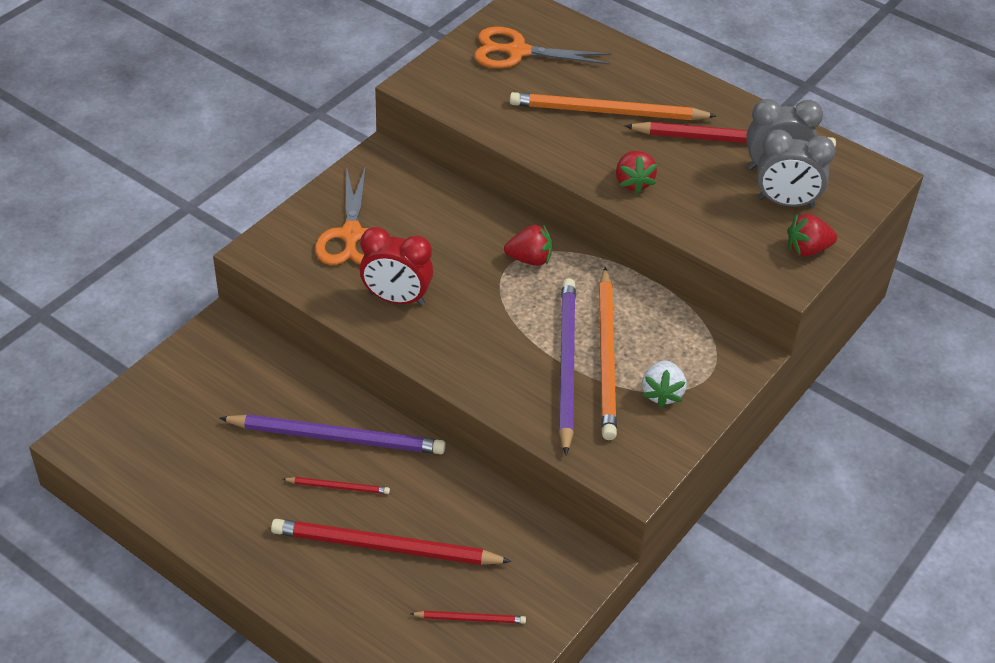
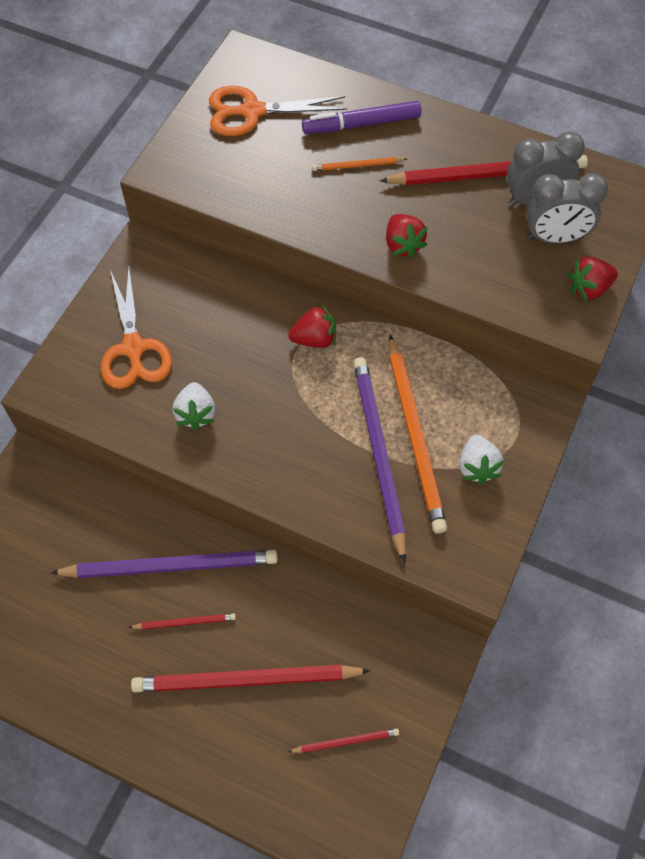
camera: 10 degrees left, 15 degrees up
(396, 299) = (196, 414): red clock -> white strawberry
(607, 112) = (357, 166): orange pencil -> orange pencil, size x0.46
(621, 79) = (361, 124): none -> purple marker

